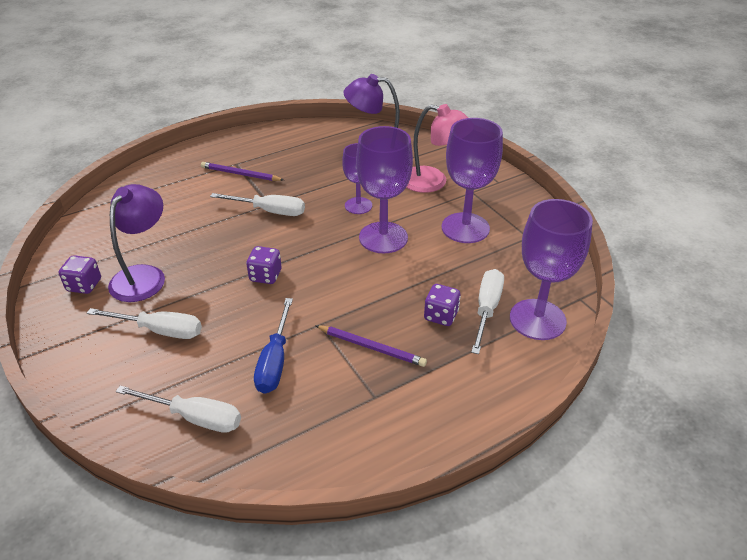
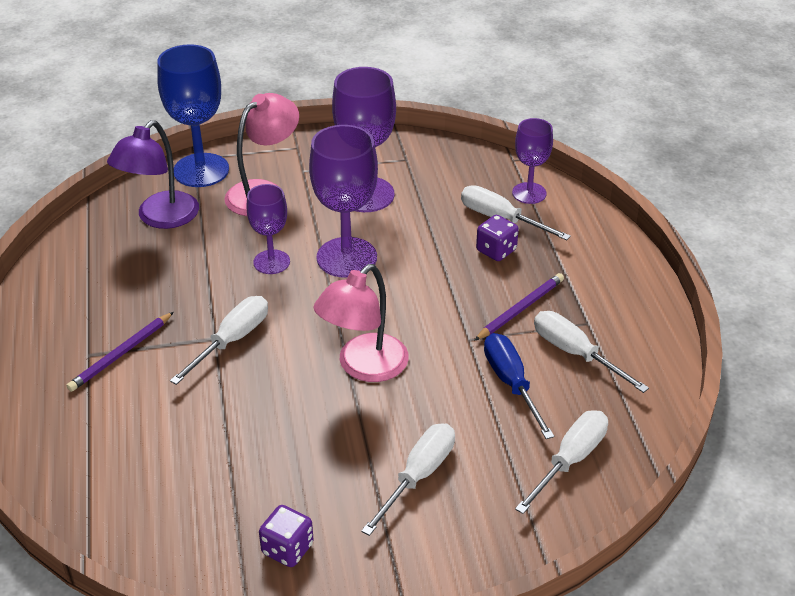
camera: 70 degrees left, 0 degrees up
(144, 275) = (300, 482): purple lamp -> none
(265, 276) = (363, 367): purple dice -> pink lamp
(275, 361) = (511, 384): blue screwdriver -> blue screwdriver turned 135 degrees counterclockwise
(328, 396) = (575, 354): none -> white screwdriver
(438, 151) = (201, 170): none -> blue goblet
(537, 319) = (529, 193): purple goblet -> purple goblet, size x0.60

